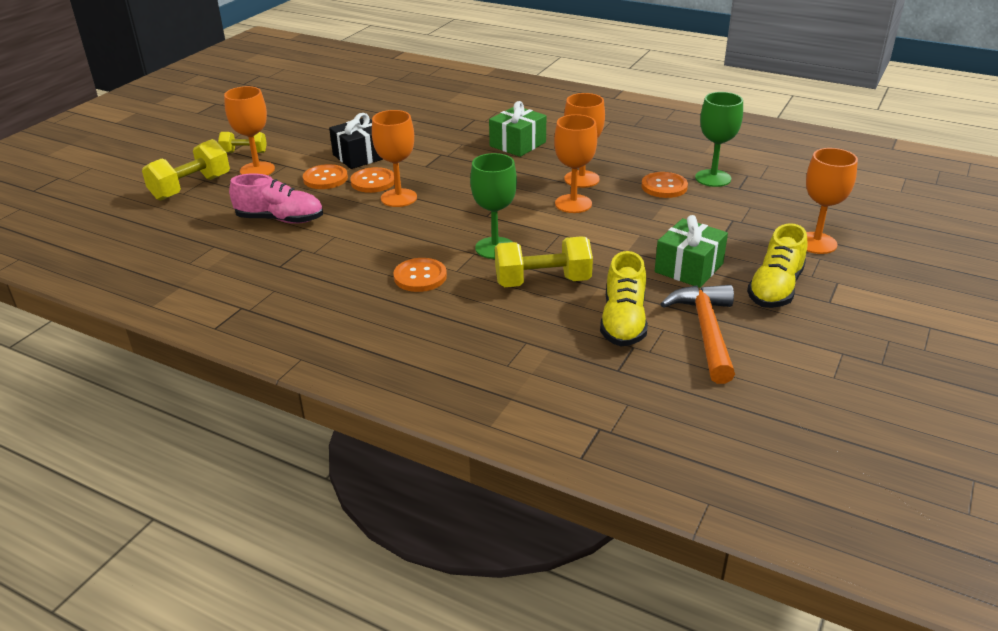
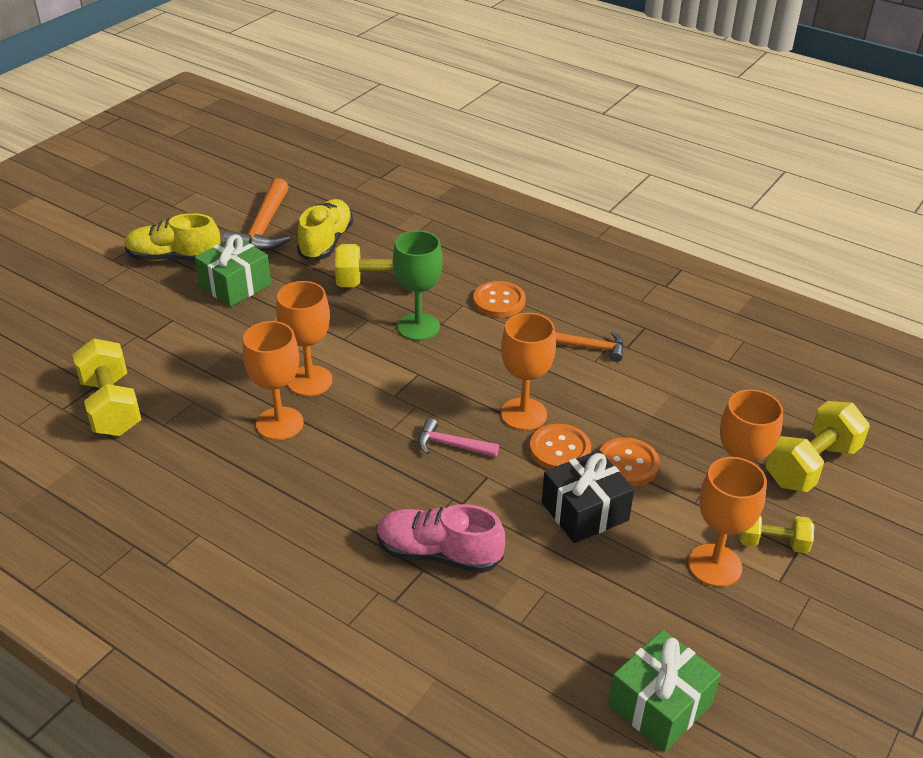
camera: 175 degrees left, 5 degrees up
(280, 219) = (665, 392): pink shoe -> pink shoe (438, 553)
(333, 245) = (593, 348): none -> orange hammer
(452, 178) = (451, 445): none -> pink hammer
(517, 144) = (341, 514): green gift -> green gift (660, 704)
(664, 187) = (183, 398): orange button -> none
(713, 178) = (111, 406): green goblet -> yellow dumbbell
(775, 289) = (174, 258): yellow shoe -> yellow shoe turned 120 degrees counterclockwise
(816, 243) = (87, 300): orange goblet -> orange goblet (714, 565)

